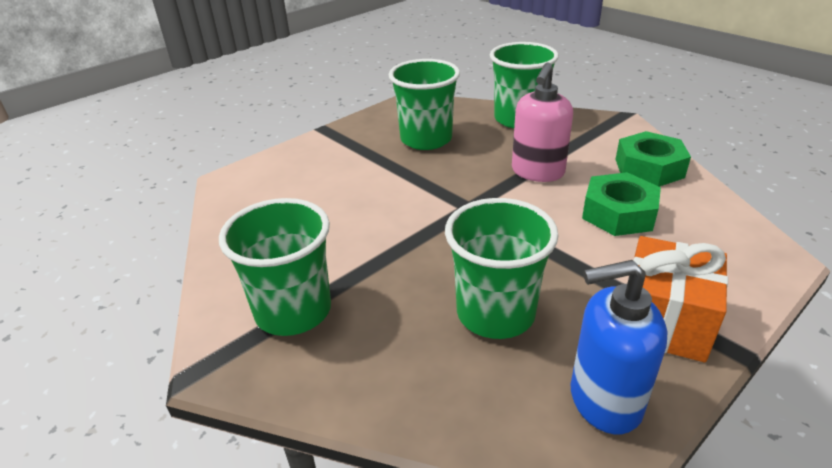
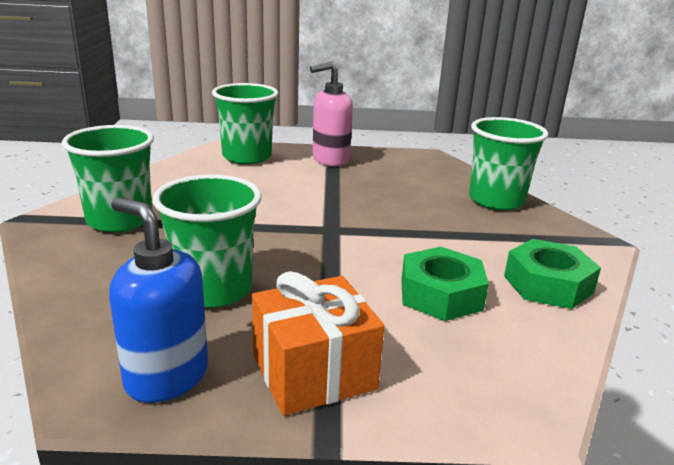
camera: 40 degrees right, 10 degrees down
(426, 139) = (389, 180): green cup -> green cup (247, 157)
(537, 172) = (432, 237): pink soap dispenser -> pink soap dispenser (330, 159)

